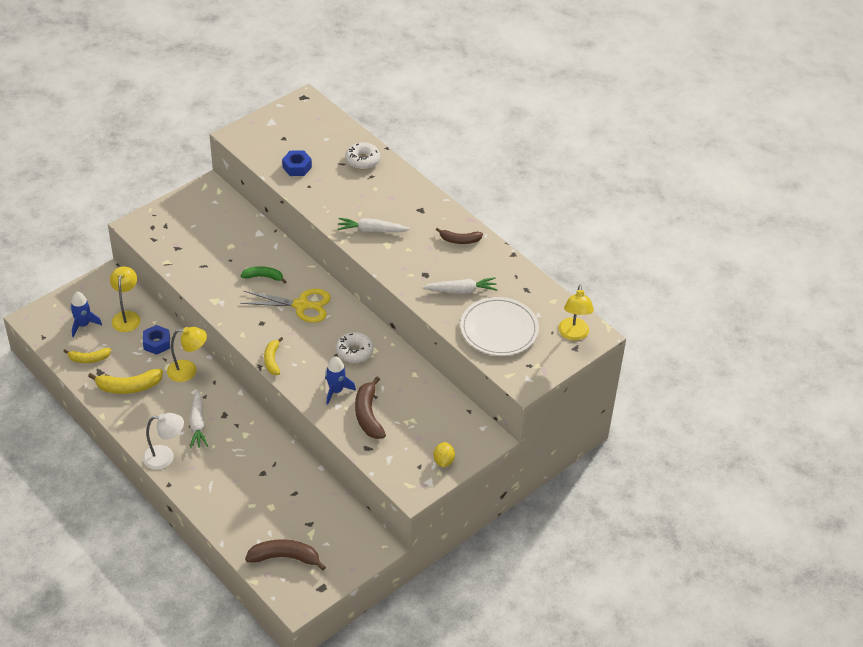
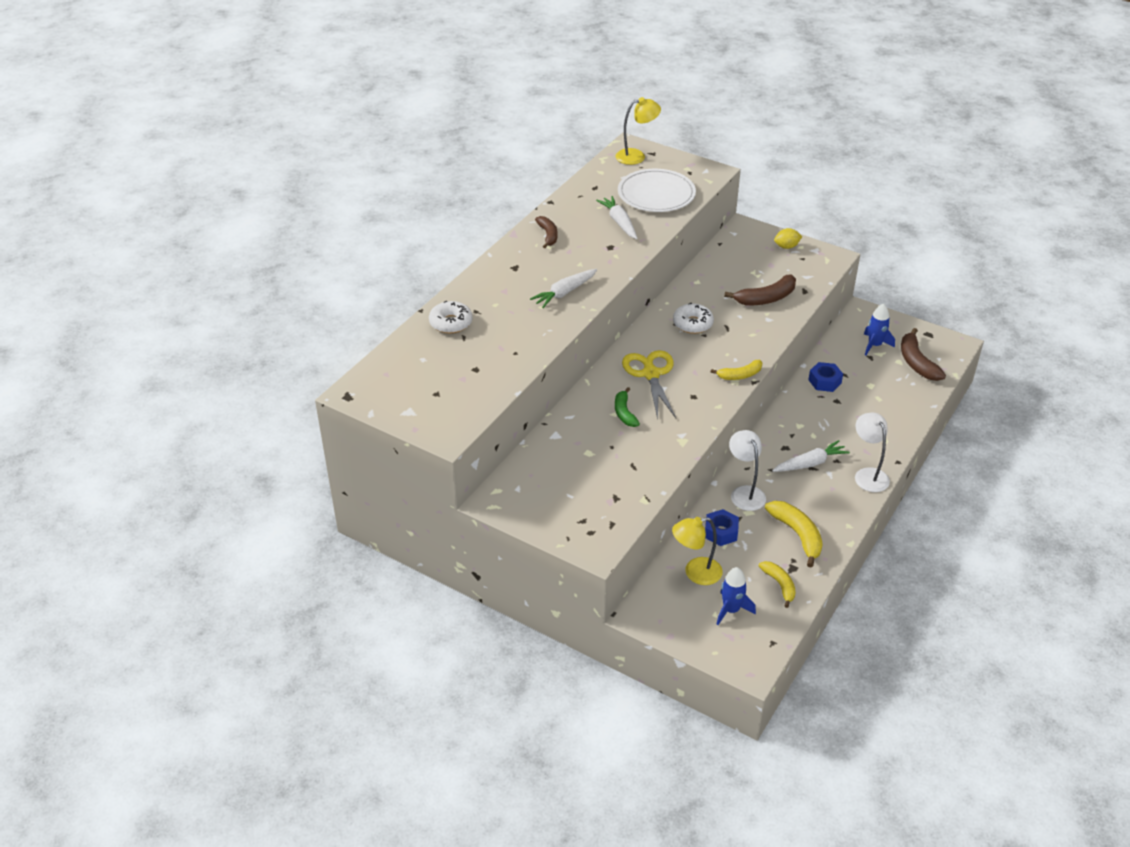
camera: 105 degrees left, 5 degrees down
(188, 371) = (745, 493): yellow lamp -> white lamp
(297, 167) = (486, 370): blue nut -> blue nut (824, 381)
(336, 391) = (750, 324): blue rocket -> blue rocket (874, 345)
(371, 230) = (565, 293): white carrot -> white carrot turned 60 degrees clockwise

